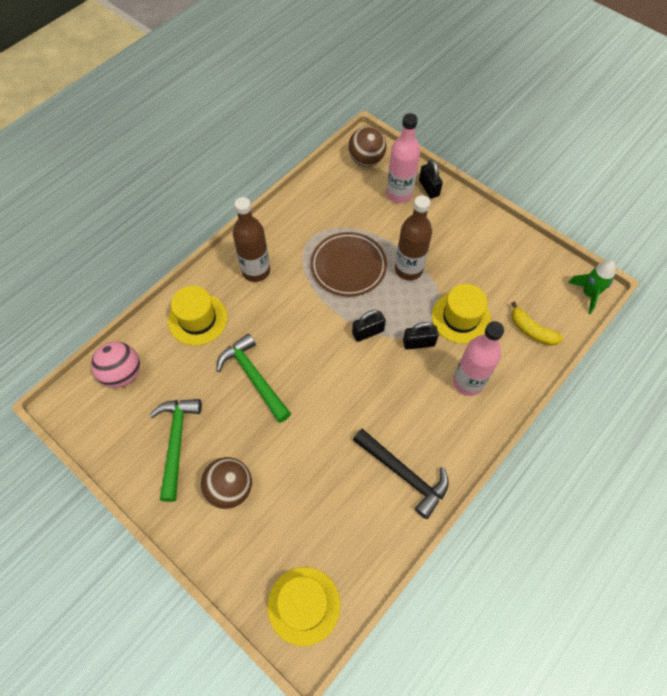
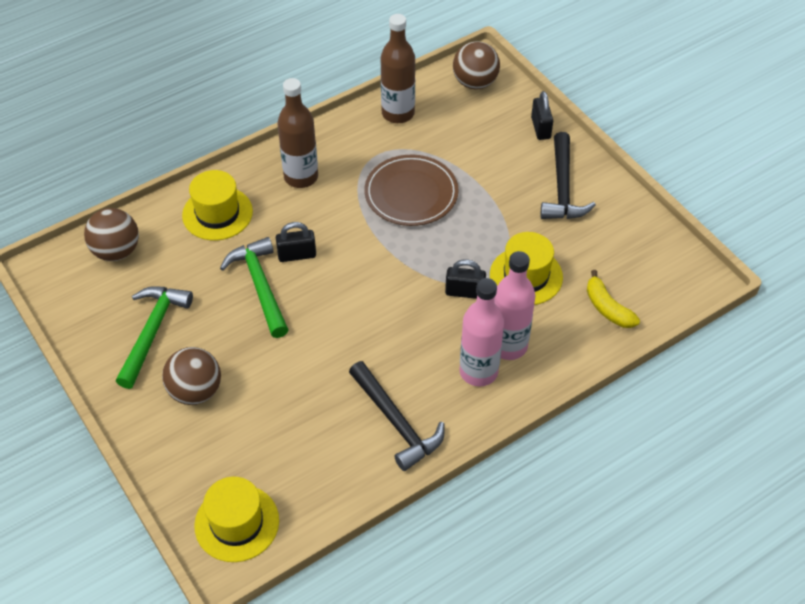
camera: 15 degrees right, 10 degrees down
(123, 374) = (116, 251): pink ball -> brown ball
(368, 332) = (408, 268): black padlock -> black padlock (297, 255)
(399, 194) = (501, 127): pink bottle -> pink bottle (478, 371)
(408, 269) = (482, 212): brown bottle -> brown bottle (398, 113)
(462, 235) = (562, 188): none -> black hammer
(588, 294) = (695, 284): green rocket -> none

